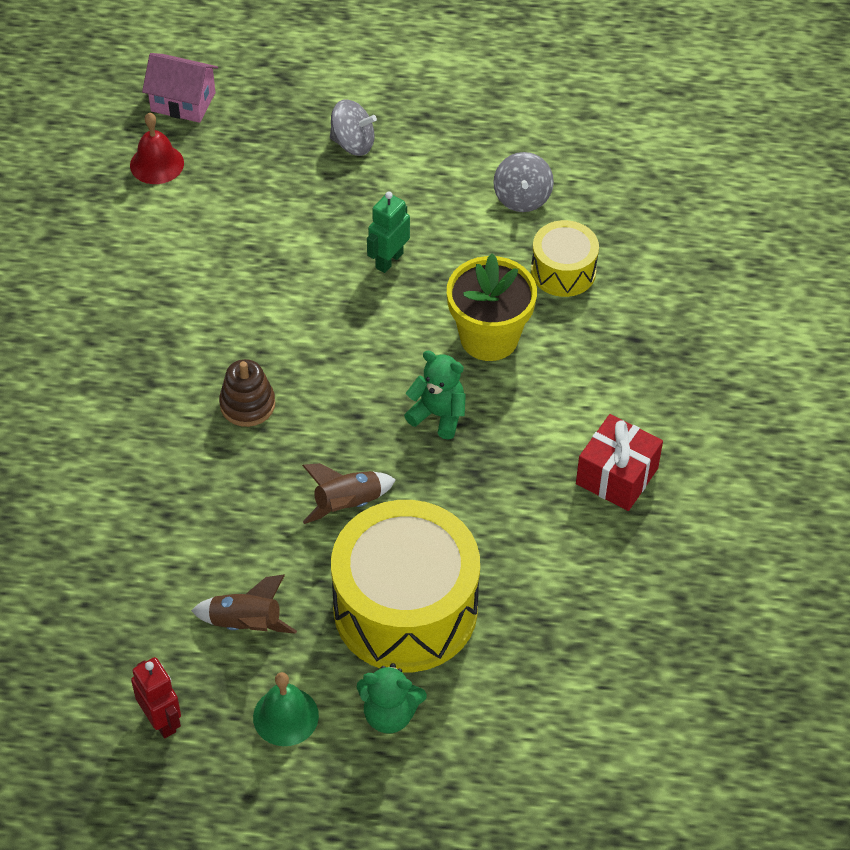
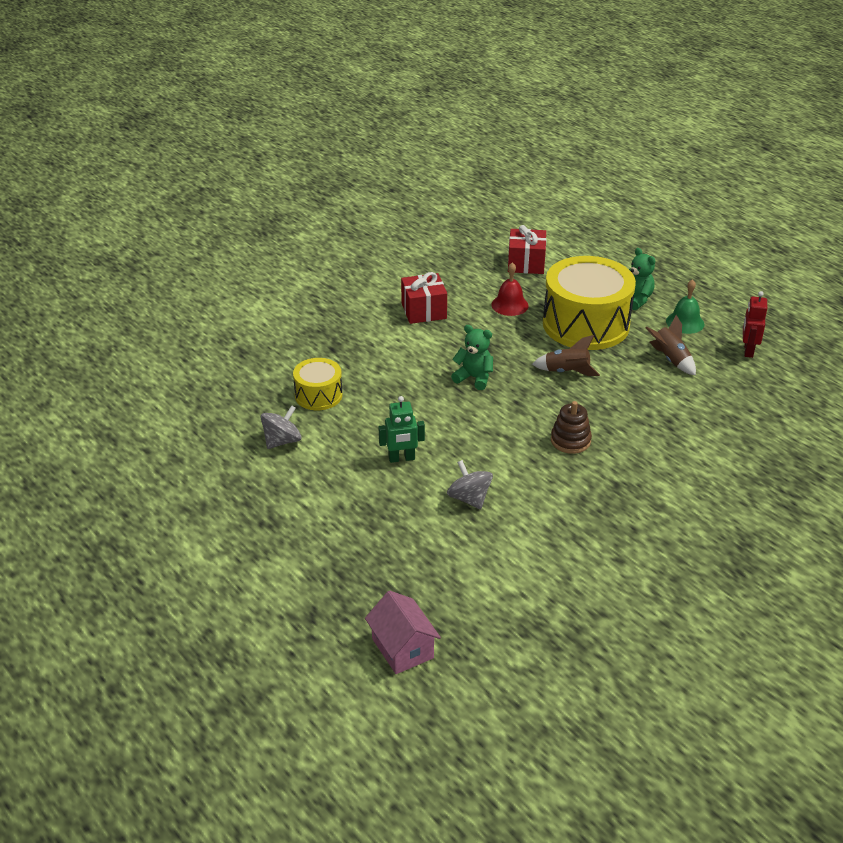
camera: 135 degrees left, 15 degrees down
(157, 164) = (472, 614): red bell -> red bell (509, 305)
(353, 143) = (330, 537): grey spinning top -> grey spinning top (469, 498)
(438, 415) = (474, 378): green teddy bear -> green teddy bear turned 135 degrees clockwise
(489, 338) = (401, 392): yellow flower pot -> none
(604, 675) = (526, 263): none -> red gift

